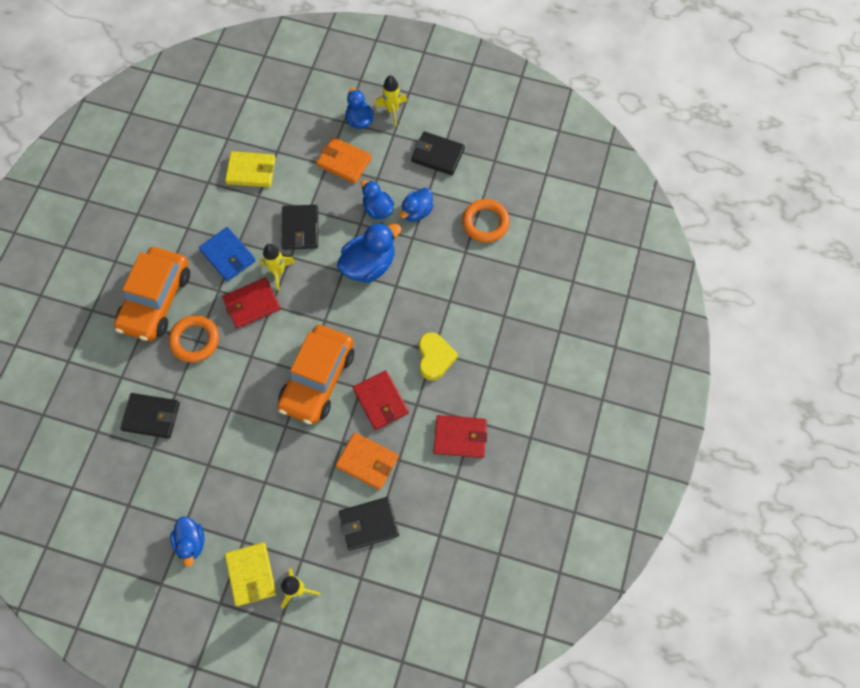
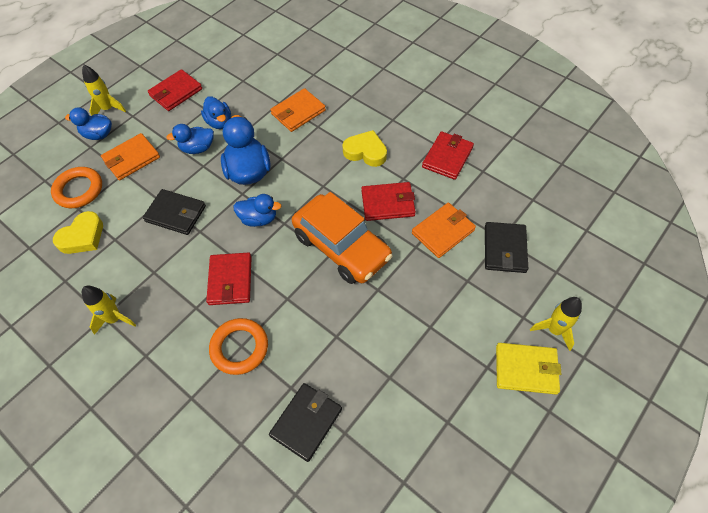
camera: 65 degrees left, 10 degrees down
(156, 300) = (168, 375): orange car -> none
(191, 542) = (471, 421): blue duck -> blue duck (259, 219)
(228, 256) = (162, 286): blue wallet -> none
(251, 171) = (83, 237): yellow wallet -> yellow heart
(278, 272) = (209, 246): yellow rocket -> yellow rocket (115, 319)
(437, 155) = (176, 92): black wallet -> red wallet
(460, 275) = (298, 112): none -> orange wallet
(485, 223) = (261, 82): orange ring -> orange ring (79, 190)

